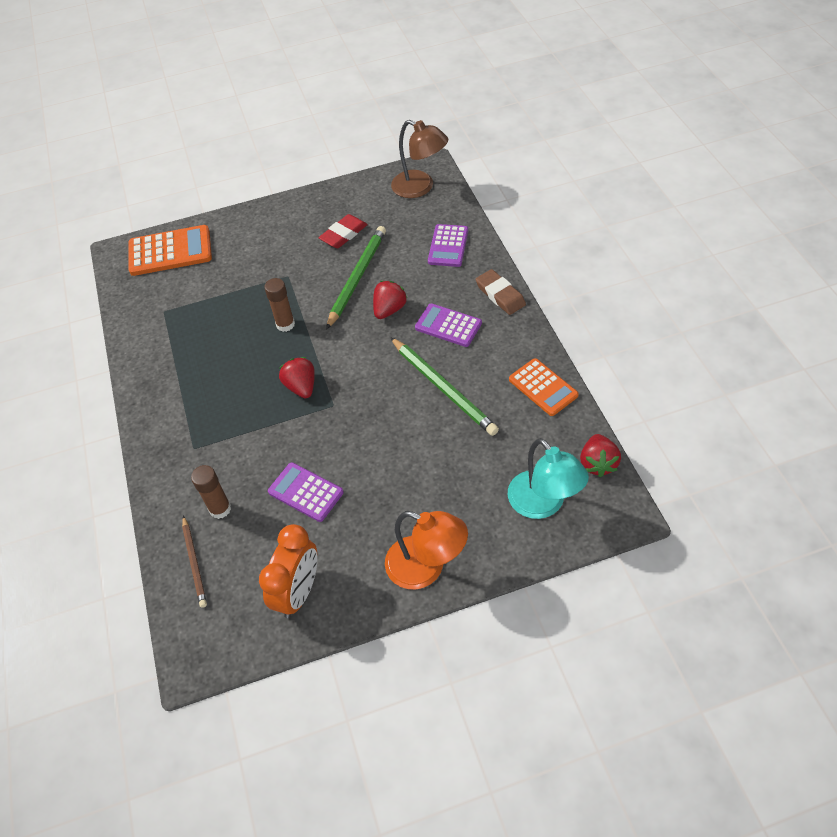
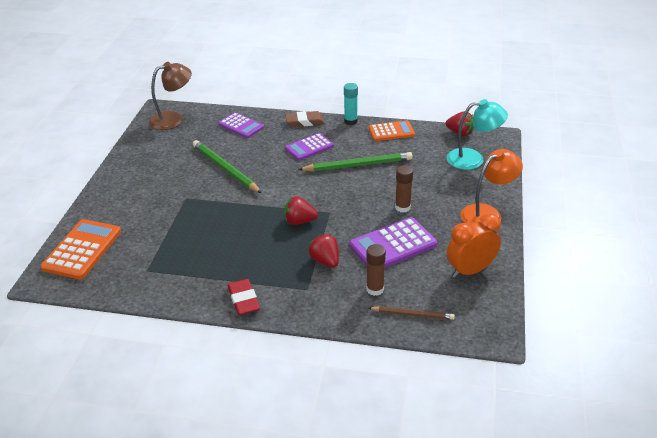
camera: 65 degrees left, 15 degrees down
(285, 324) = (233, 212): brown glue stick -> brown glue stick (402, 207)
(298, 592) = (470, 270): orange clock -> orange clock turned 75 degrees counterclockwise
(305, 492) = (393, 245): purple calculator -> purple calculator, size x1.51
(343, 234) = (176, 162): red eraser -> red eraser (243, 300)
(389, 310) = (270, 165): red strawberry -> red strawberry (325, 261)
(535, 336) = (350, 121): none -> turquoise glue stick

